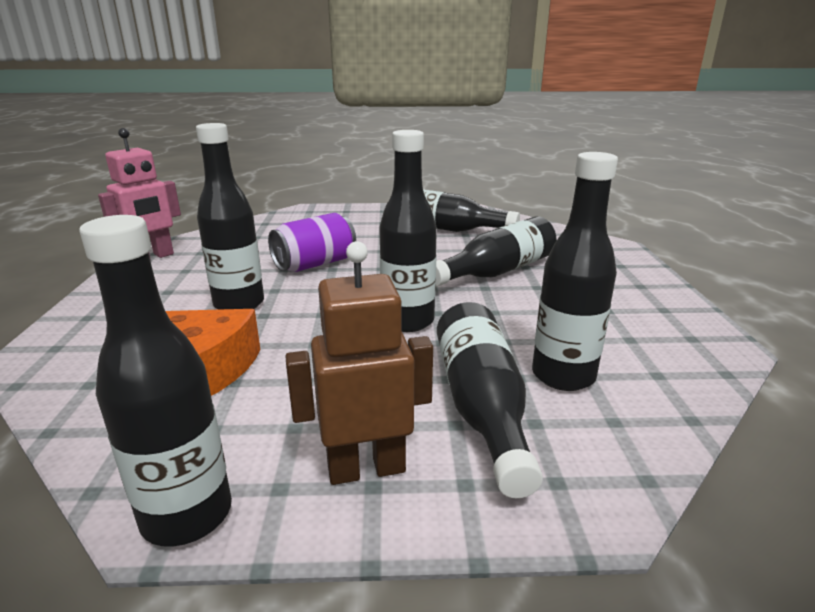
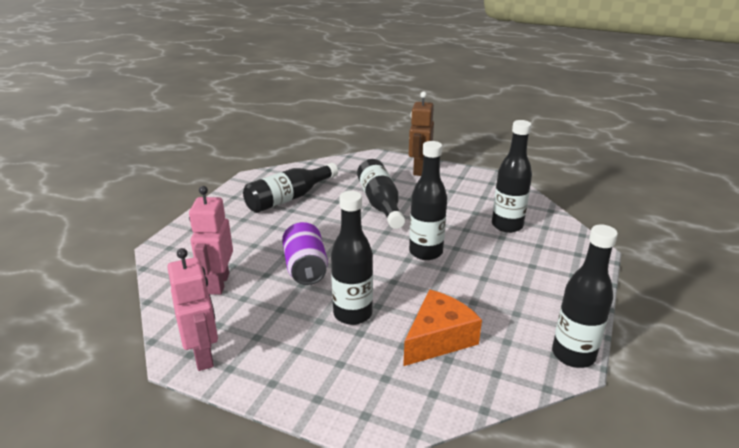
camera: 65 degrees left, 5 degrees up
(263, 238) = (218, 284): none -> pink robot
(366, 468) = (556, 297): brown robot -> brown robot (419, 170)
(481, 406) = (522, 254): black bottle -> none

